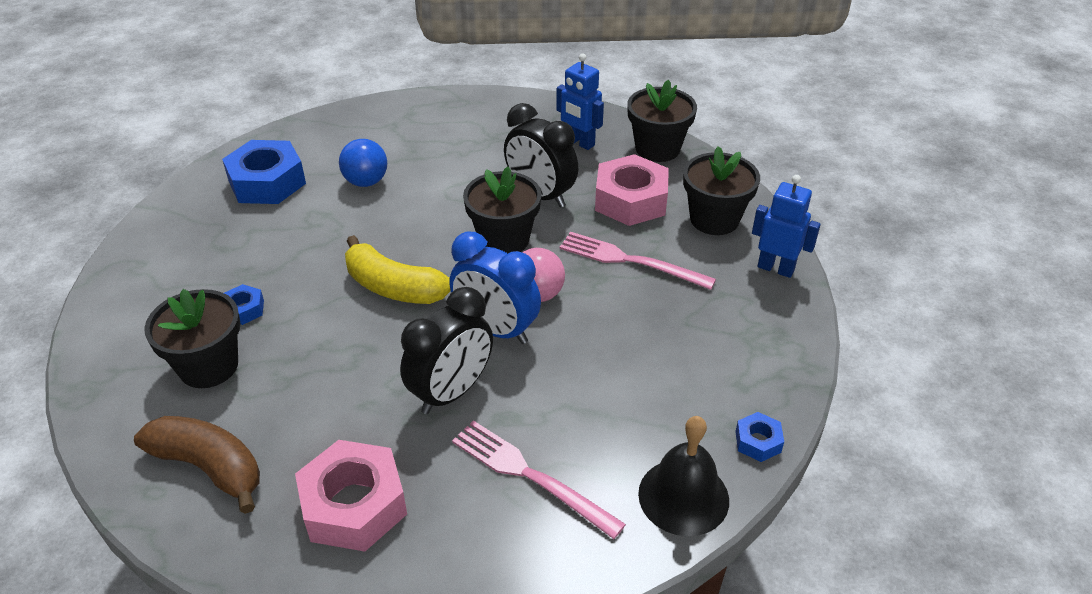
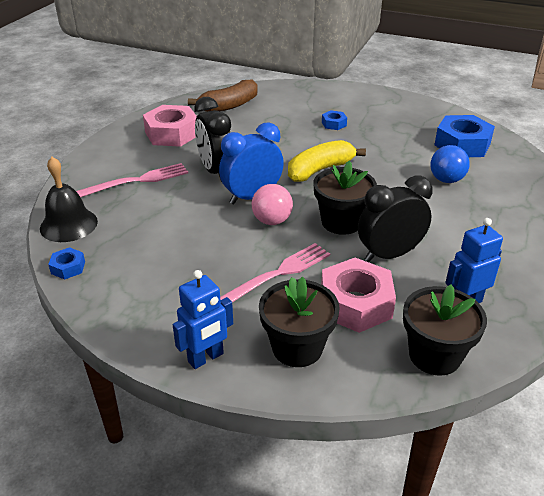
camera: 115 degrees right, 5 degrees down
(209, 366) = (296, 111): black flower pot -> none

